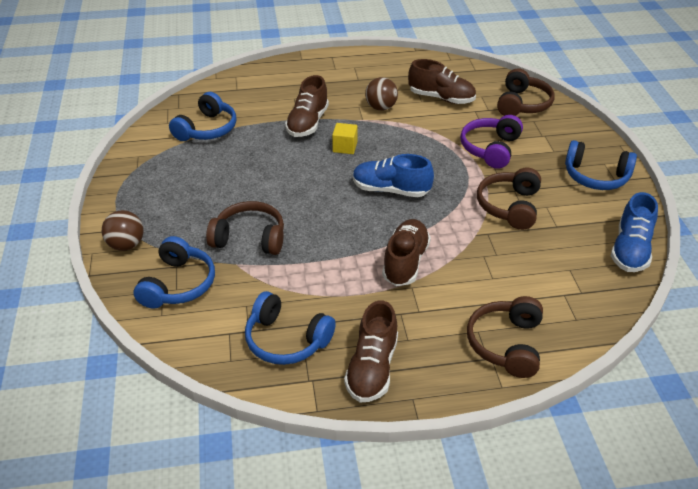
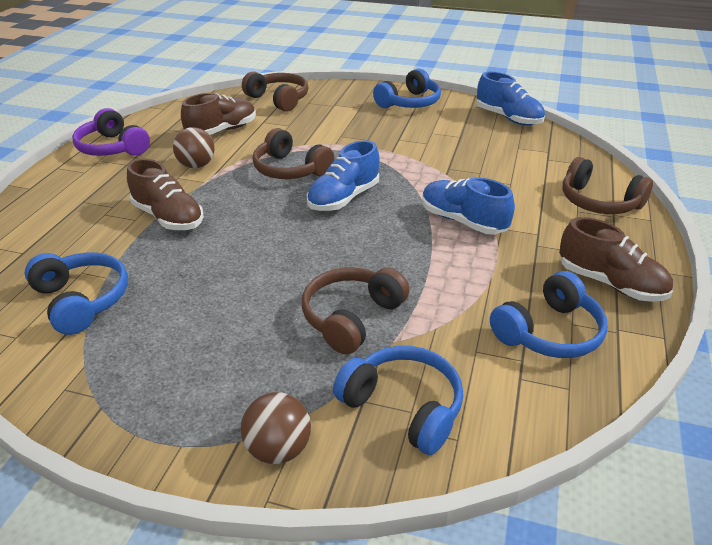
camera: 65 degrees left, 5 degrees down
(345, 147) = (242, 205): yellow cube -> none
(405, 262) = (463, 221): brown shoe -> blue shoe
(490, 149) = (328, 132): purple headphones -> purple headphones (112, 148)
(509, 206) = (419, 148): brown headphones -> brown headphones (290, 170)

